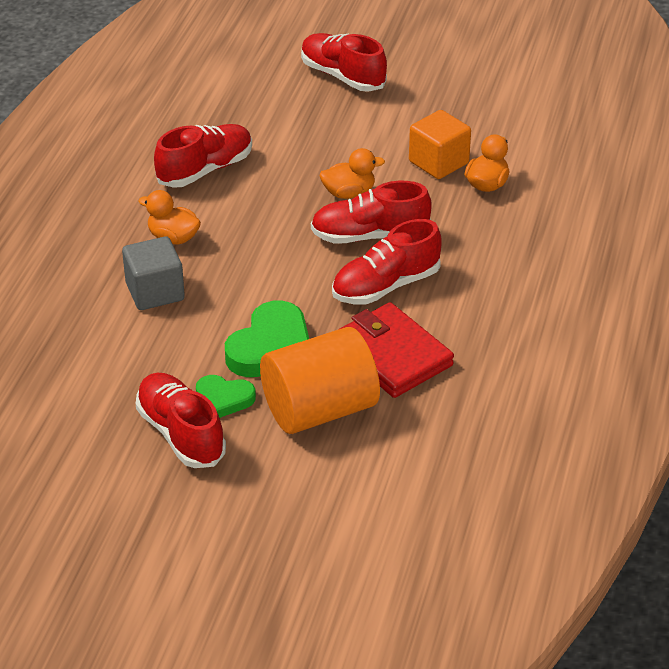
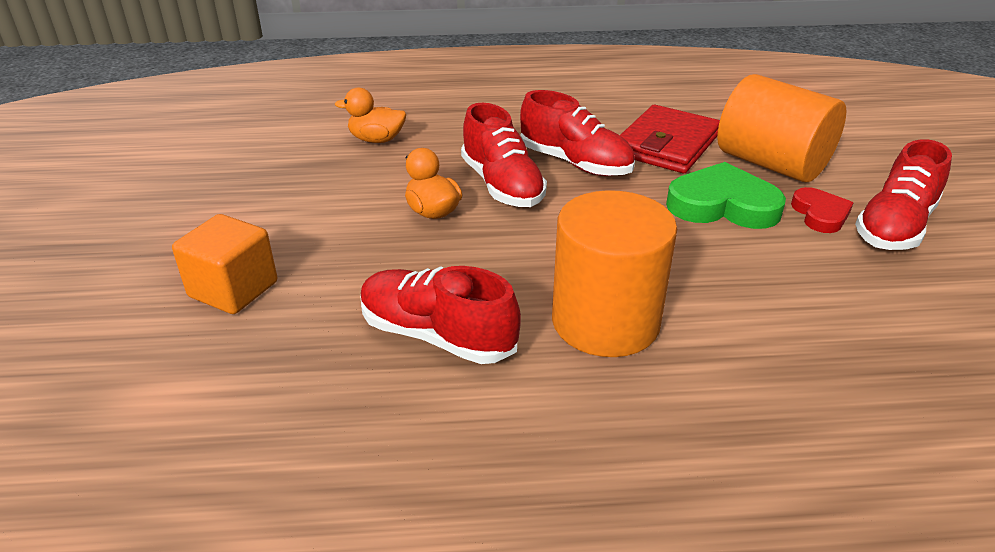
camera: 110 degrees left, 5 degrees down
(155, 292) = (718, 306): grey cube -> none
(173, 238) = (605, 321): orange duck -> orange cylinder
(224, 398) = (820, 214): green heart -> red heart
(342, 76) = (160, 268): red shoe -> none
(438, 162) = (347, 170): orange cube -> orange cube (233, 289)

